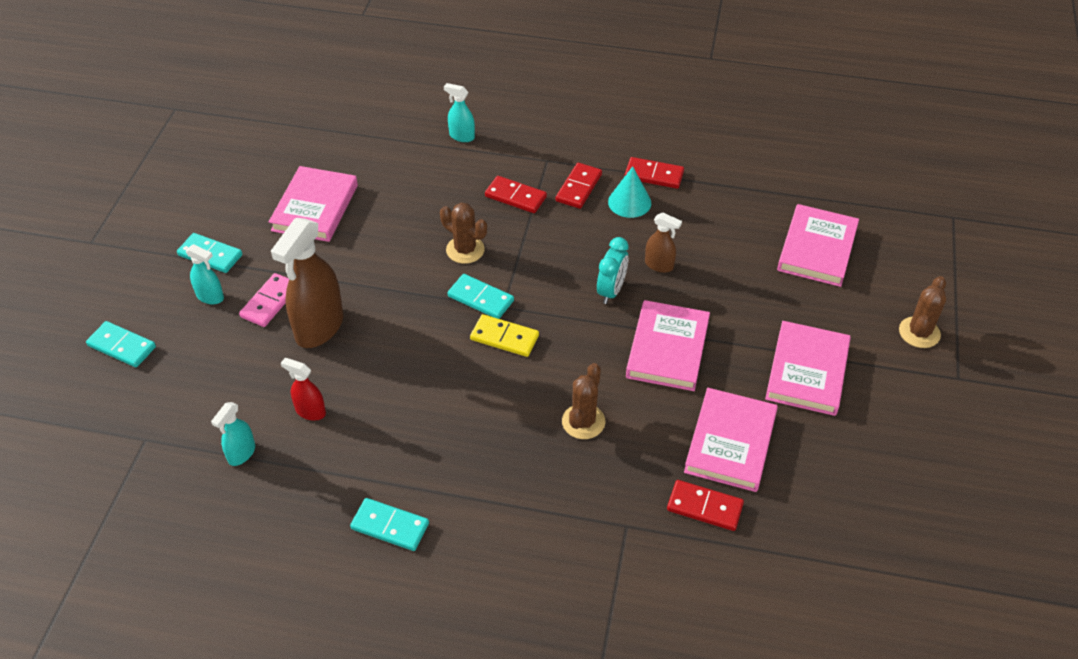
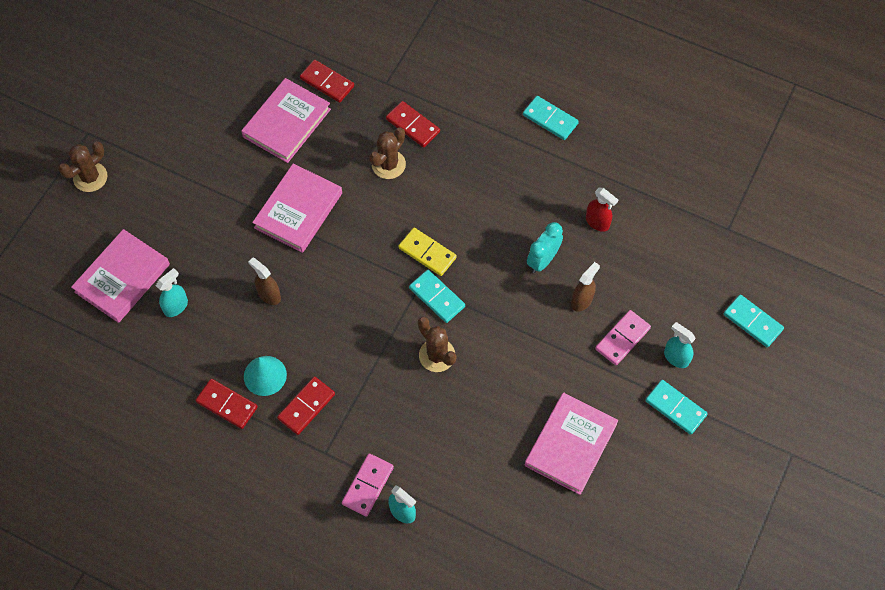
camera: 165 degrees left, 15 degrees up
(241, 453) = (653, 199): turquoise spray bottle -> turquoise spray bottle (176, 306)
(319, 327) = (582, 300): brown spray bottle -> brown spray bottle, size x0.50
(499, 147) = (367, 485): none -> pink domino
(515, 197) = (371, 410): red domino -> red domino (412, 126)
(611, 291) = (321, 278): turquoise clock -> turquoise clock (542, 260)
(807, 371) = (199, 165): pink book -> none

